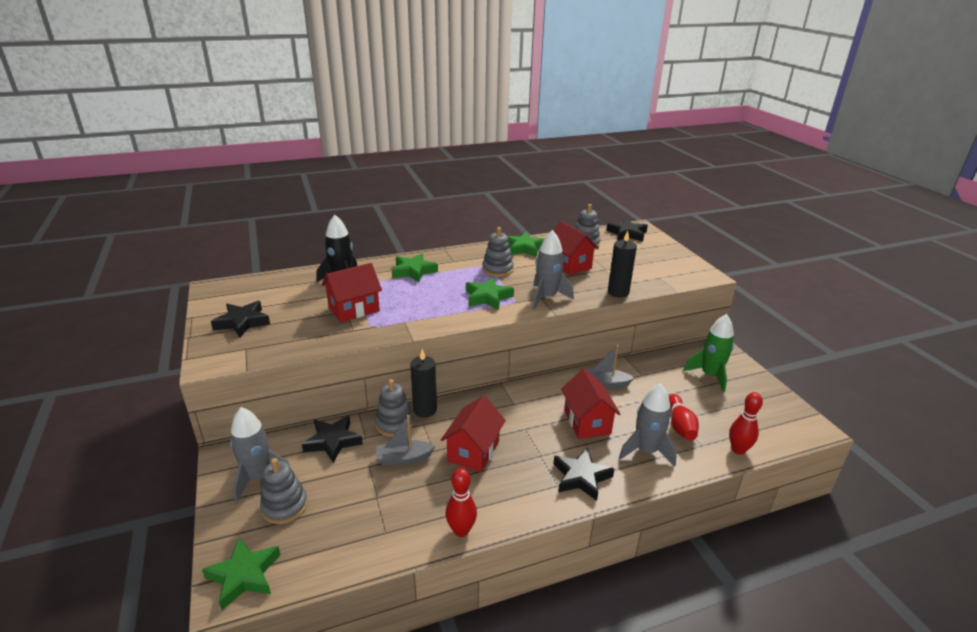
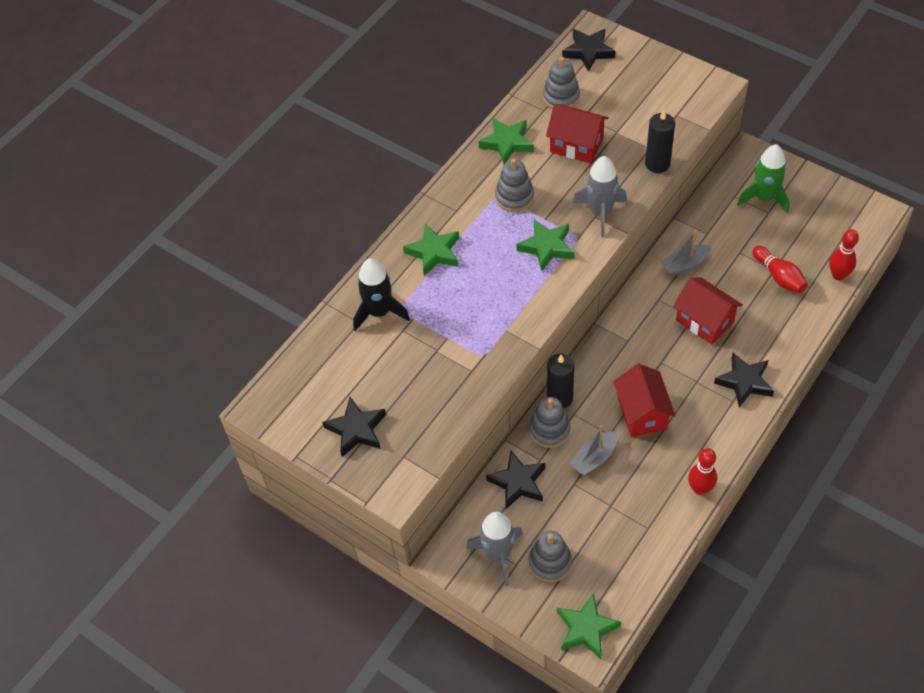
camera: 30 degrees left, 25 degrees up
(354, 309) = (440, 344): red house -> none
(646, 451) = (772, 322): grey rocket -> none

